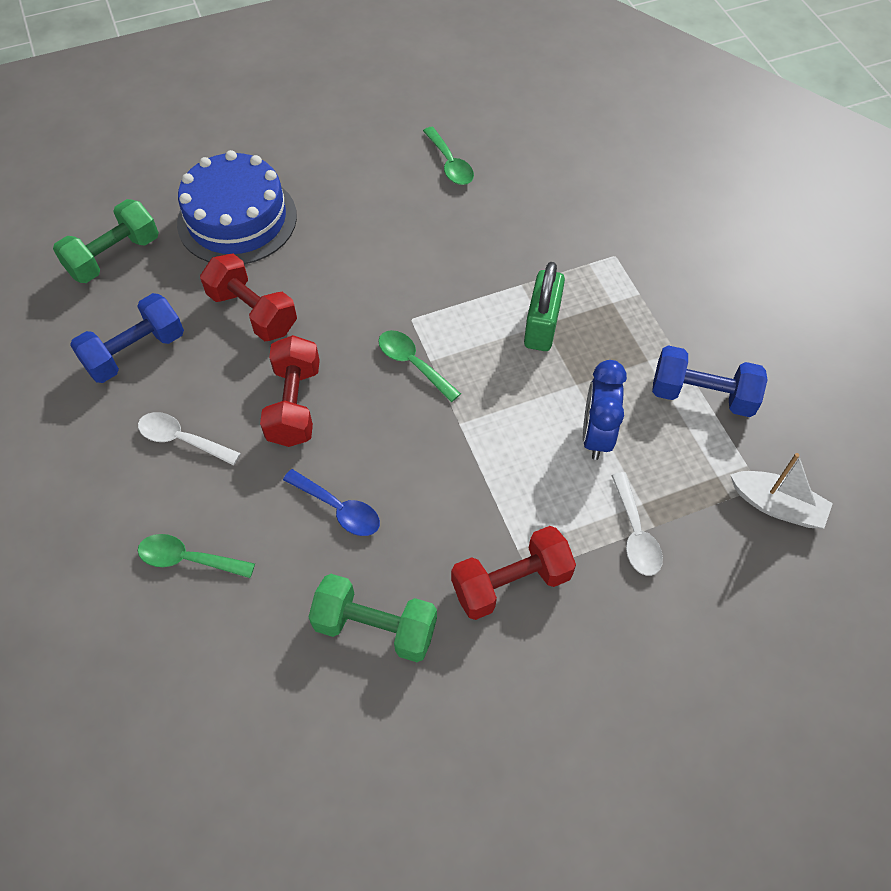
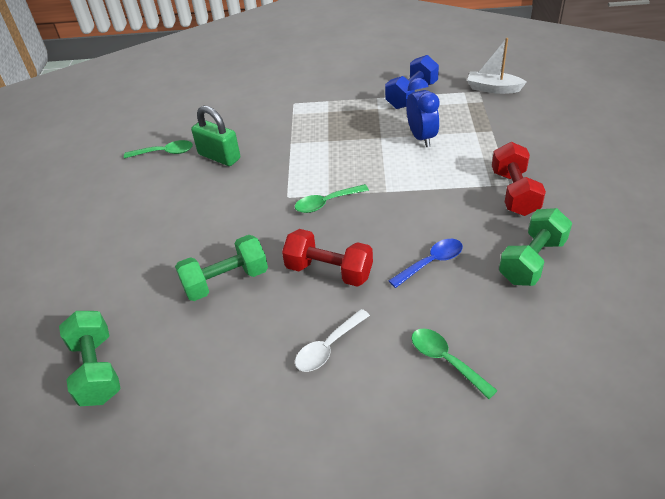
camera: 65 degrees left, 15 degrees down
(135, 352) = (218, 368): blue dumbbell -> none
(188, 559) = (445, 360): green spoon -> green spoon turned 105 degrees clockwise
(237, 219) = (123, 275): blue cake -> none
(253, 312) = (226, 281): red dumbbell -> green dumbbell
(542, 326) = (329, 141): green padlock -> green padlock (219, 156)
(596, 435) = (421, 137): blue clock -> blue clock turned 135 degrees counterclockwise
(635, 533) = (495, 138): white spoon -> none
(777, 506) = (493, 88): white boat -> white boat turned 120 degrees counterclockwise

